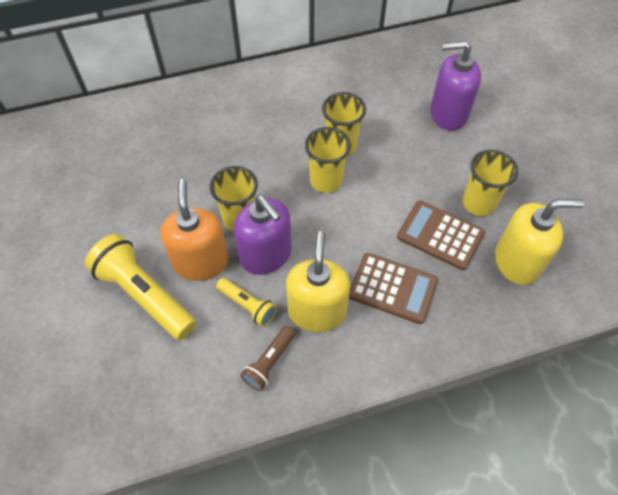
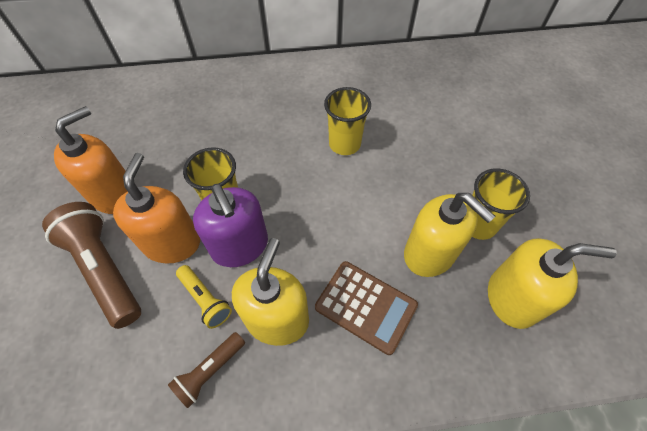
camera: 10 degrees right, 0 degrees up
(129, 226) = (114, 195): none -> orange soap dispenser
(145, 294) = (105, 269): yellow flashlight -> brown flashlight
(326, 181) = (321, 177): yellow cup -> none
(440, 235) = (429, 254): brown calculator -> yellow soap dispenser
(448, 114) = (460, 127): purple soap dispenser -> none

